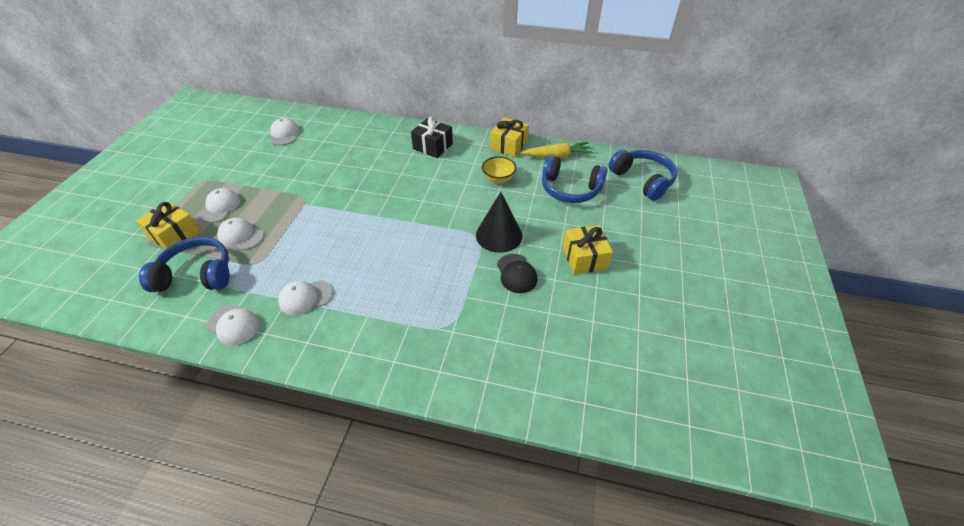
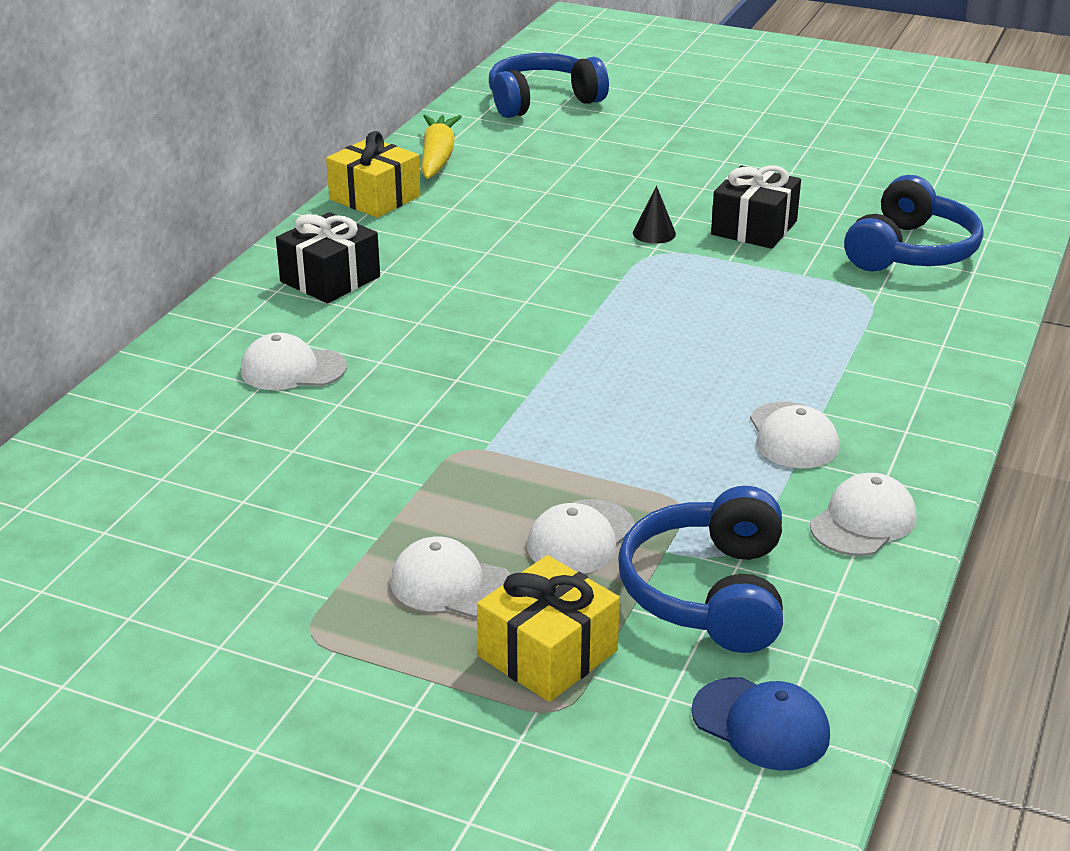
camera: 80 degrees left, 15 degrees down
(115, 294) = (761, 724): none -> blue cap
(284, 134) = (136, 497): white cap -> white cap (292, 369)
(498, 179) = (485, 218): yellow bowl -> none
(499, 235) = (654, 233): black cone -> black cone, size x0.47
(516, 273) = (754, 228): black cap -> black gift
(570, 189) = (545, 159): blue headphones -> blue headphones (911, 251)
(584, 258) = (726, 171): yellow gift -> none

